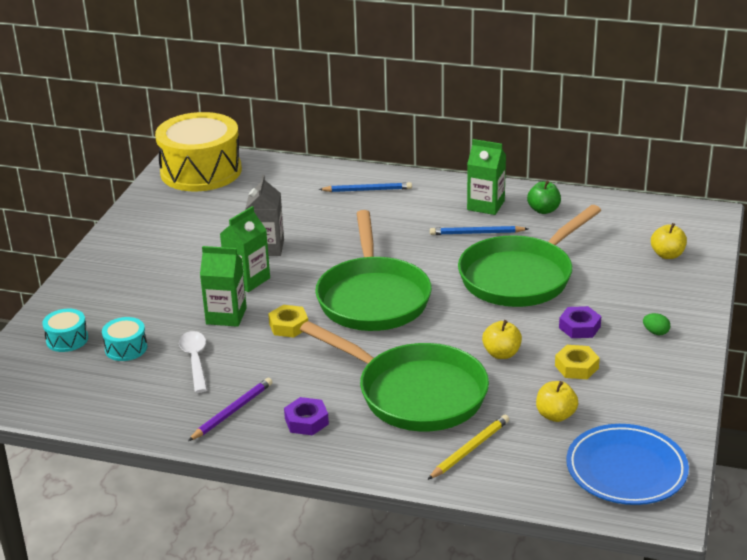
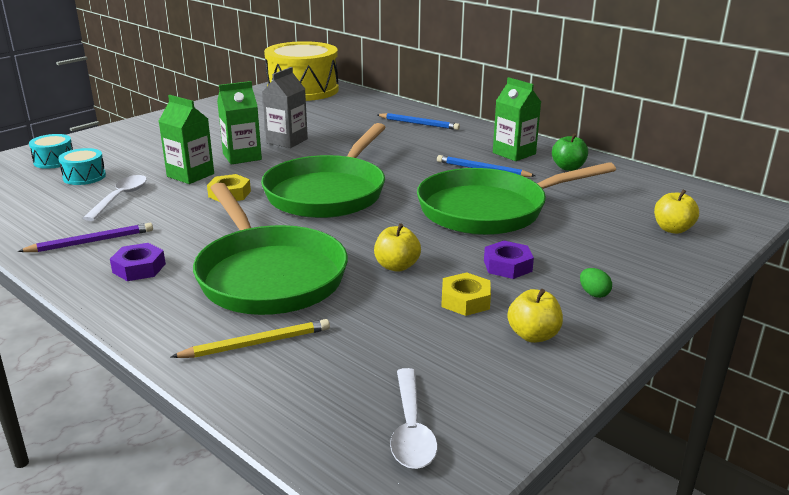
camera: 25 degrees right, 5 degrees down
(555, 415) = (389, 340): yellow apple -> yellow apple (533, 335)
(626, 470) = (411, 429): blue plate -> white spoon

